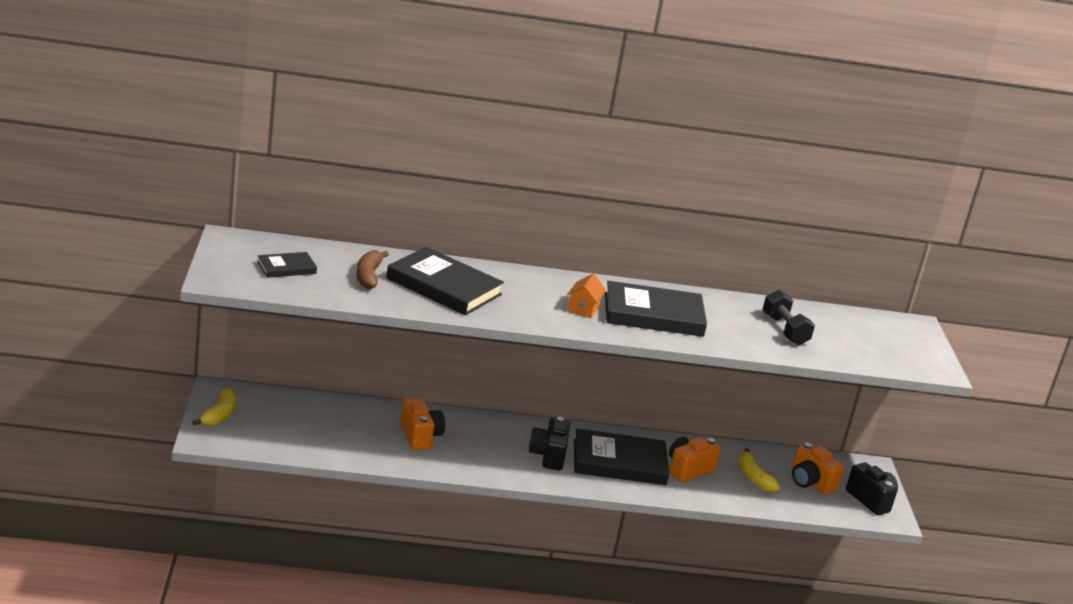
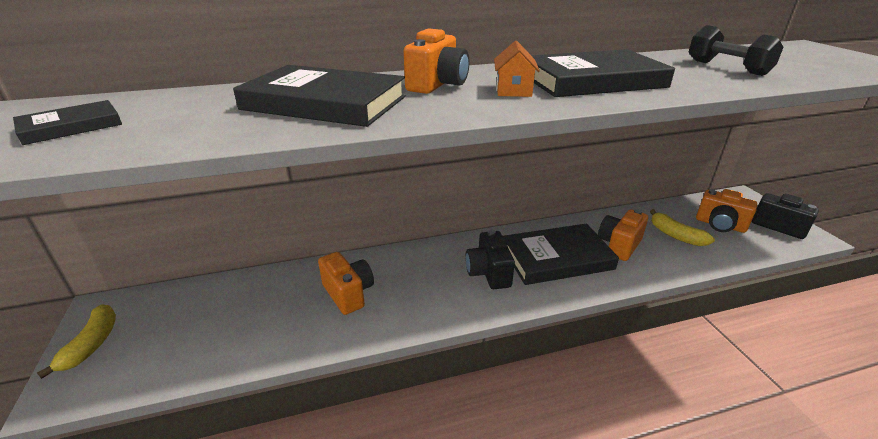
camera: 10 degrees left, 5 degrees up
(368, 276) = (211, 112): brown banana -> none
(531, 288) = (437, 85): none -> orange camera

